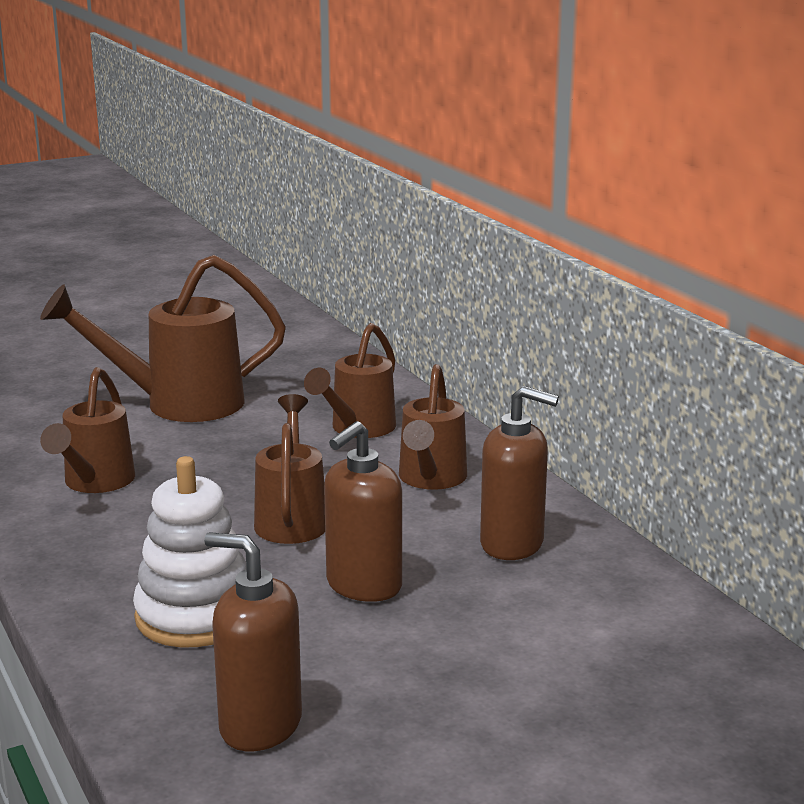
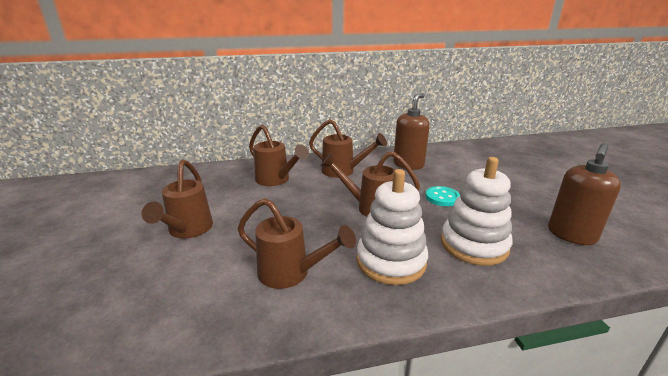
camera: 75 degrees left, 5 degrees up
(134, 547) = (391, 261): none -> white stacking toy
(177, 404) = (187, 231): brown watering can -> brown watering can, size x0.65
(363, 586) = (442, 197): brown soap dispenser -> turquoise button

